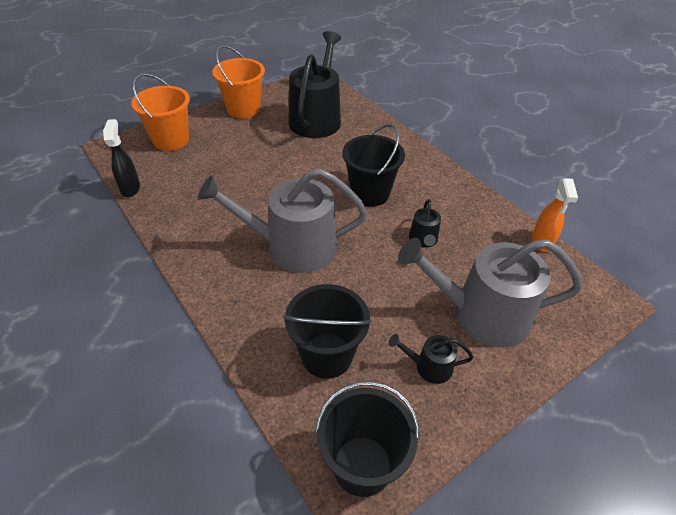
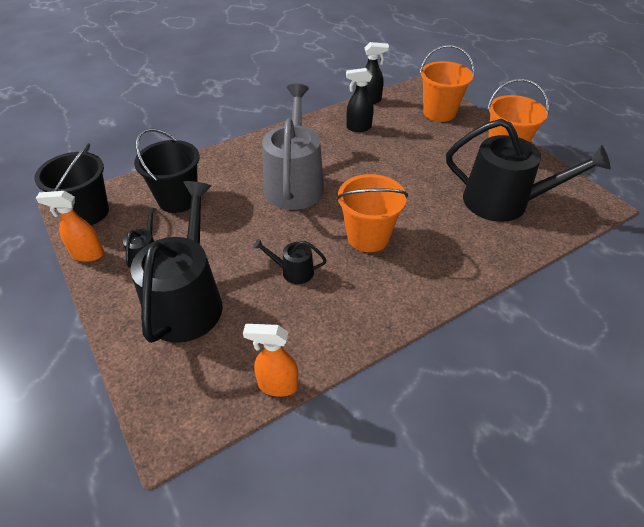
camera: 95 degrees right, 0 degrees up
(189, 198) = (358, 128): none -> black spray bottle
(370, 193) = (368, 237): black bucket -> orange bucket
(442, 435) = (87, 254): none -> orange spray bottle
(481, 314) = (188, 301): grey watering can -> black watering can

